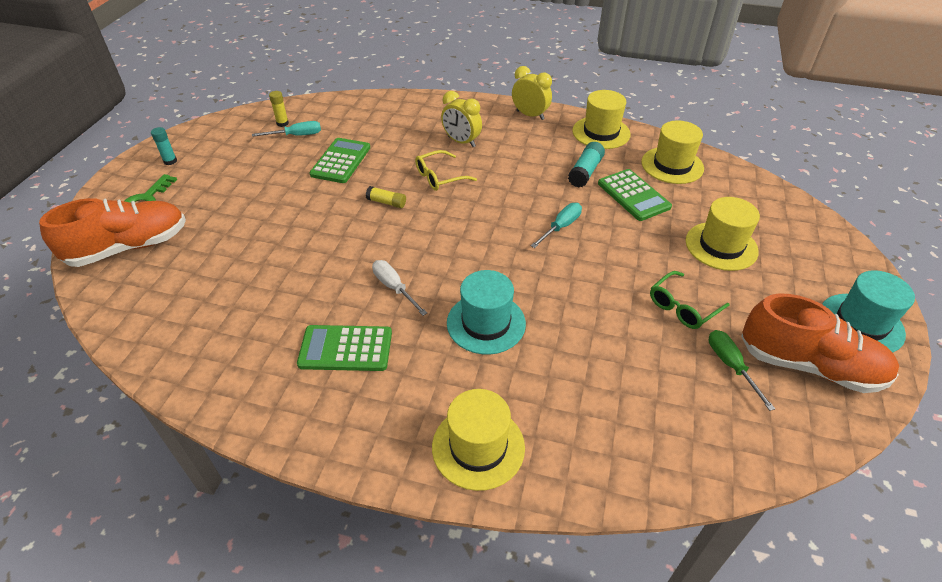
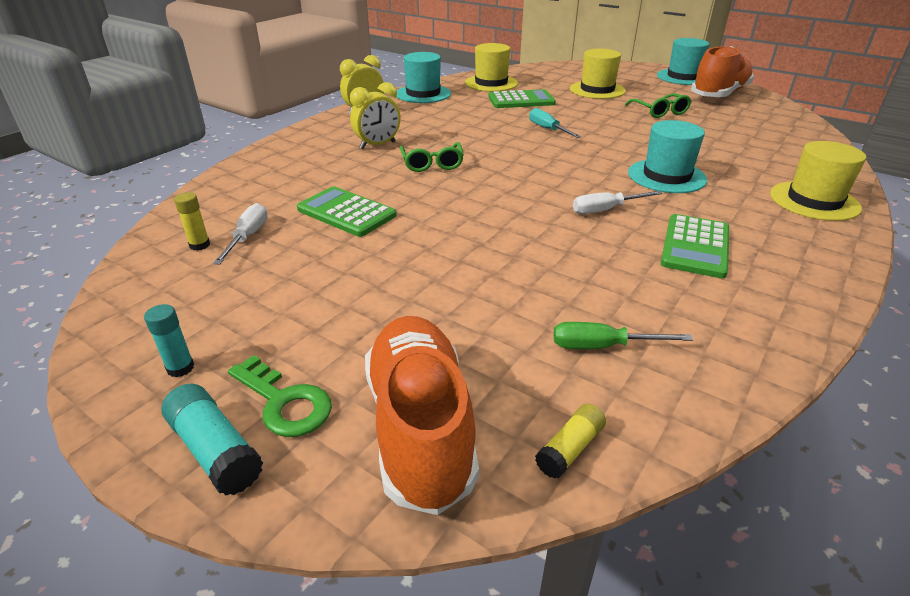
camera: 70 degrees left, 10 degrees down
(296, 135) = (248, 237): turquoise screwdriver -> white screwdriver
(386, 202) = (456, 196): yellow glue stick -> yellow glue stick (570, 449)
(440, 177) = (432, 164): yellow glasses -> green glasses
(585, 172) = (476, 108): turquoise glue stick -> turquoise glue stick (215, 450)
(601, 132) = (423, 94): yellow hat -> turquoise hat
(731, 366) = (719, 111): green screwdriver -> green screwdriver (602, 346)

